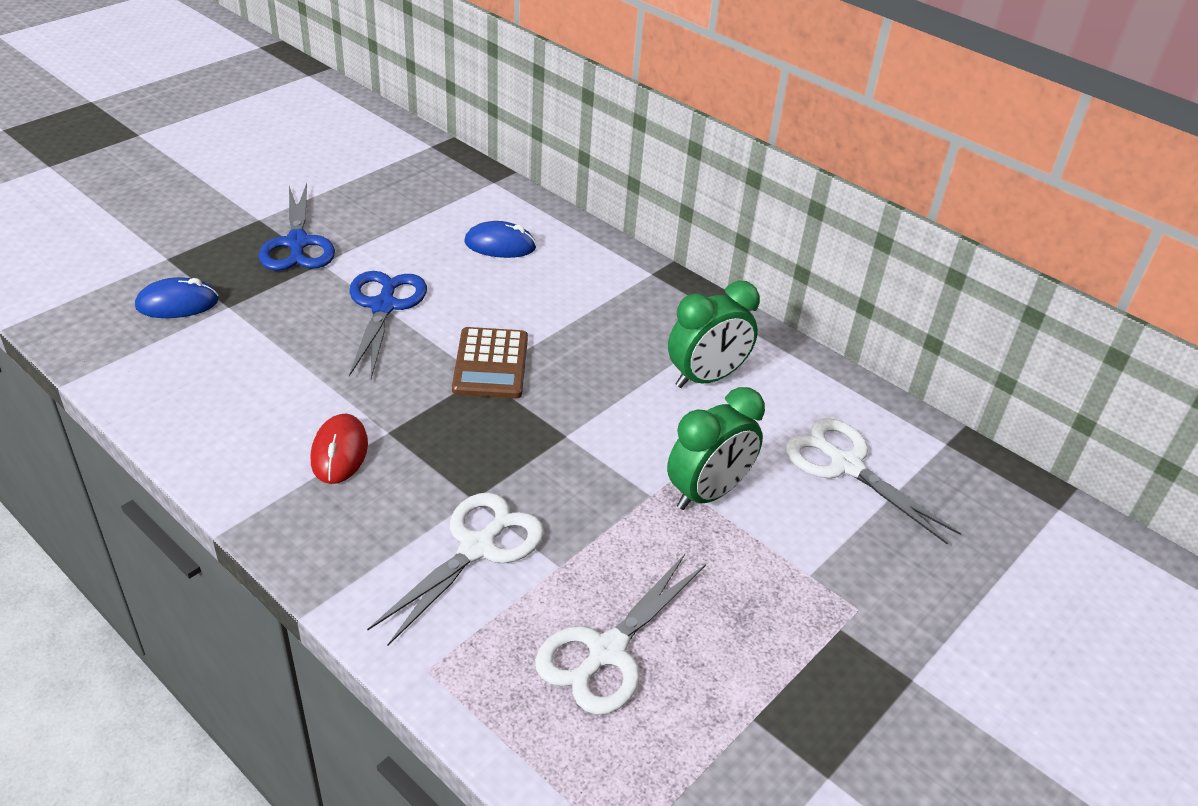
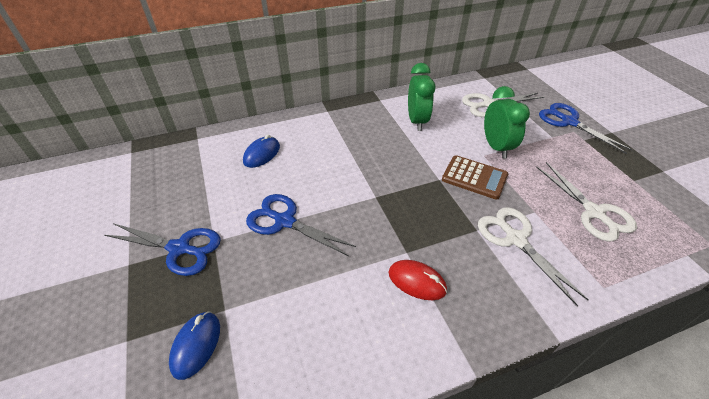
camera: 60 degrees left, 5 degrees up
(491, 364) = (367, 190): brown calculator -> brown calculator (474, 177)
(889, 598) = (569, 122): none -> blue scissors

